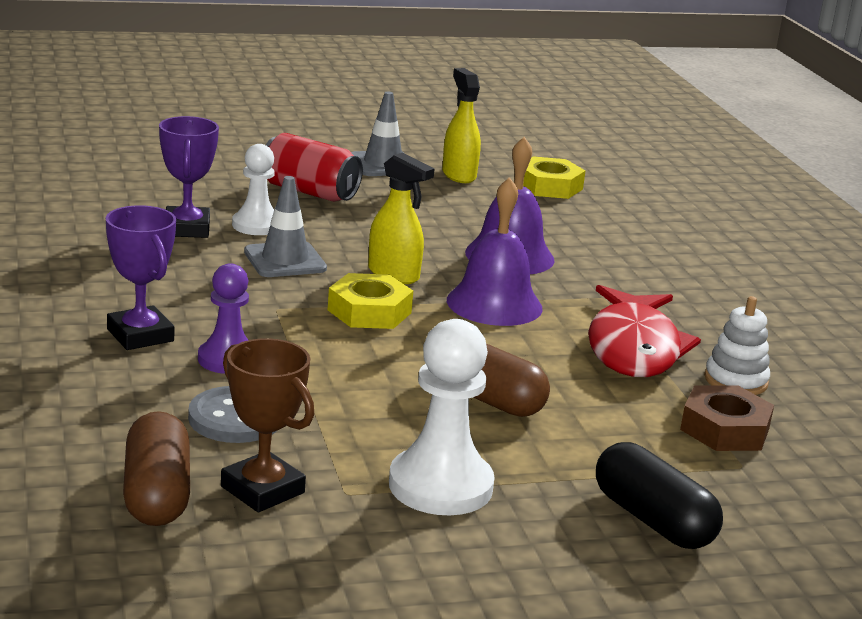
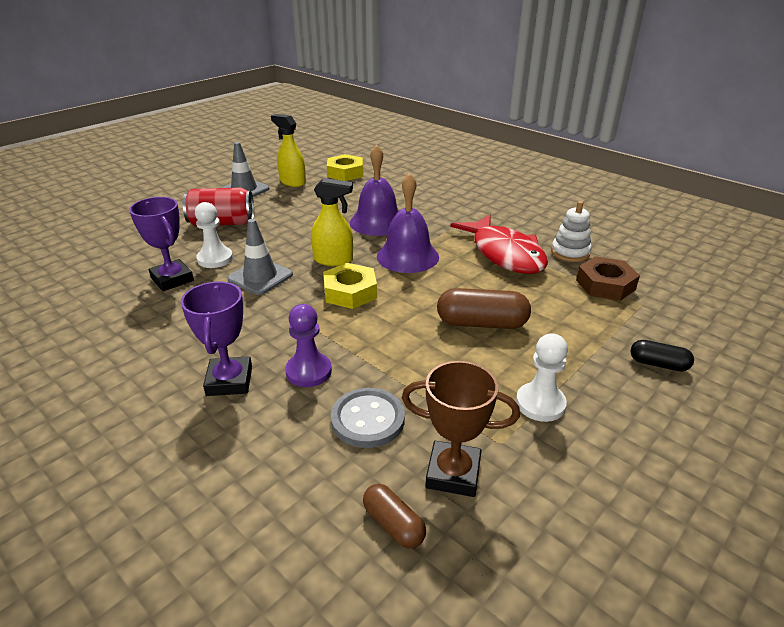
camera: 30 degrees left, 10 degrees up
(140, 335) = (229, 381): purple trophy -> purple trophy turned 60 degrees clockwise
(156, 494) = (393, 524): brown capsule -> brown capsule, size x0.58
(440, 486) = (540, 403): white pawn -> white pawn, size x0.64
(652, 520) = (658, 364): black capsule -> black capsule, size x0.58

